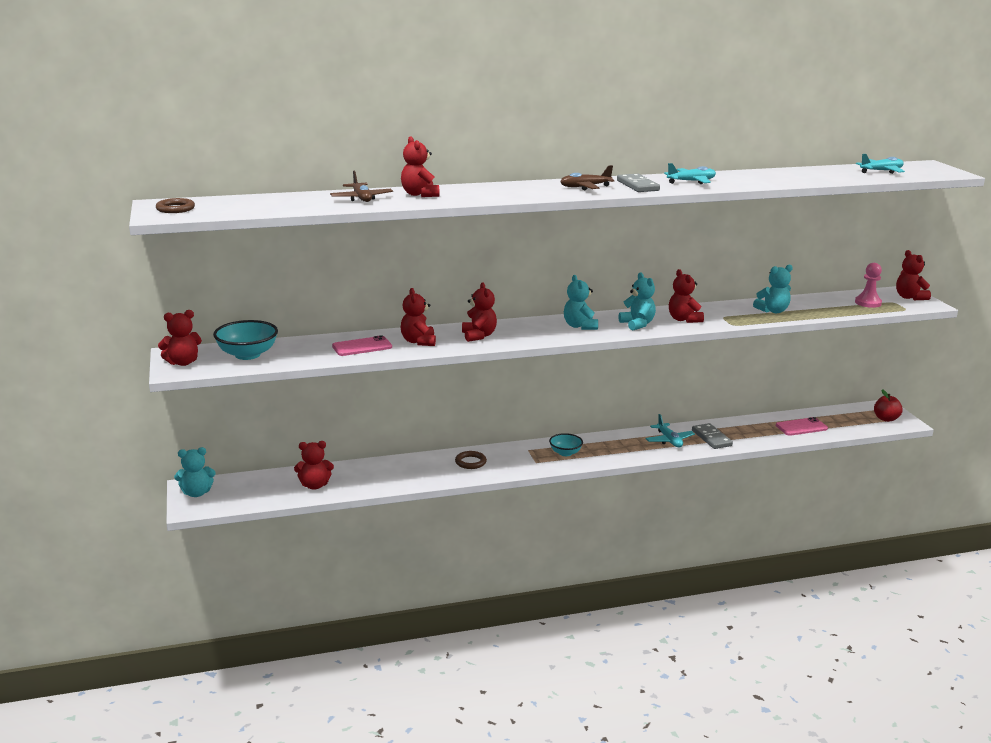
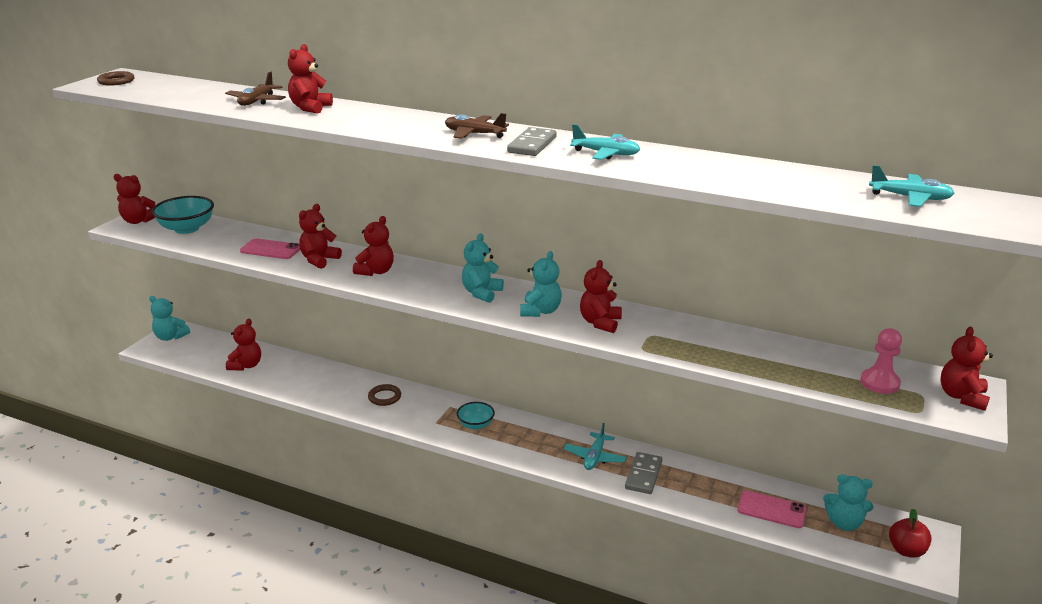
camera: 40 degrees right, 5 degrees up
(314, 485) = (246, 365): red teddy bear -> red teddy bear turned 105 degrees counterclockwise
(773, 311) = (726, 349): turquoise teddy bear -> turquoise teddy bear (844, 523)

